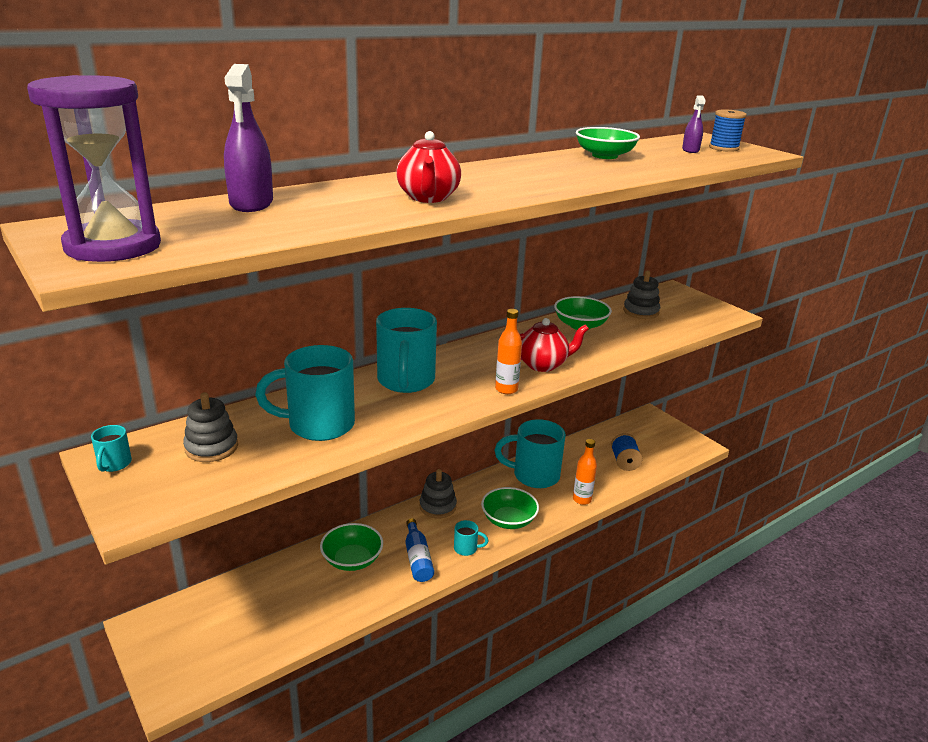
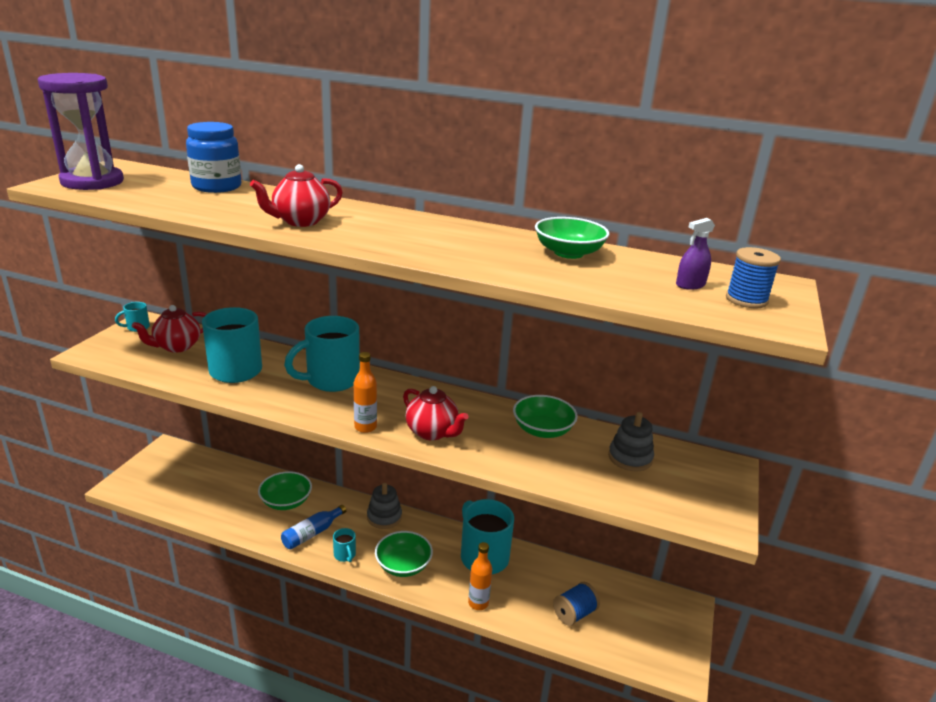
camera: 55 degrees right, 0 degrees up
(211, 447) = (177, 347): grey stacking toy -> red teapot
(251, 203) = (217, 187): purple spray bottle -> blue jar

